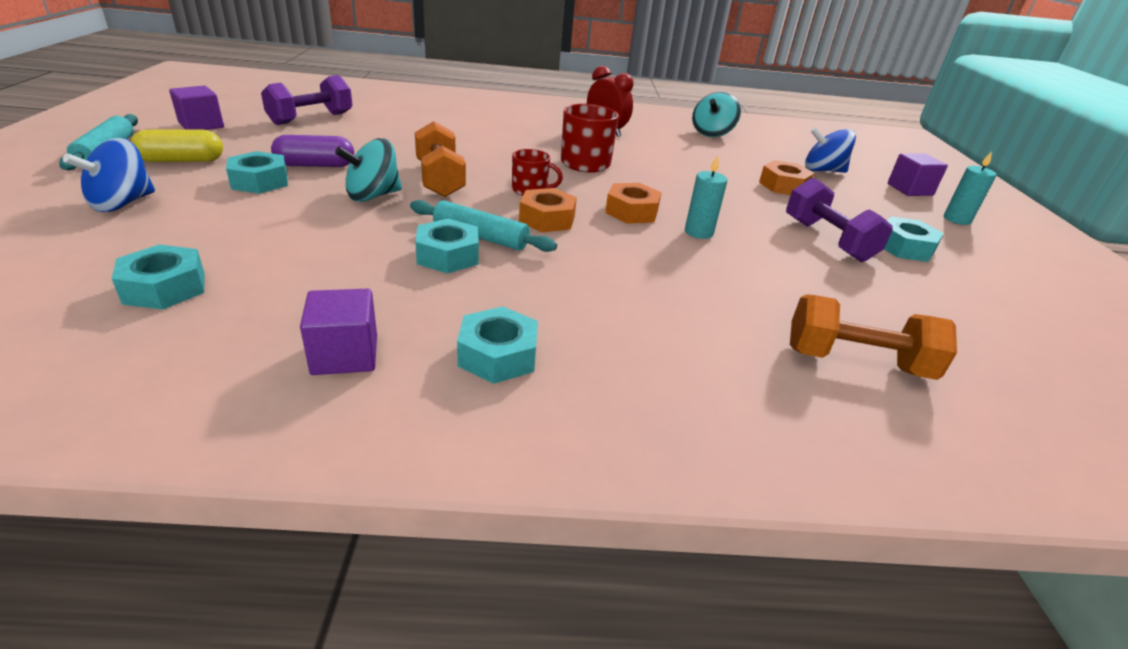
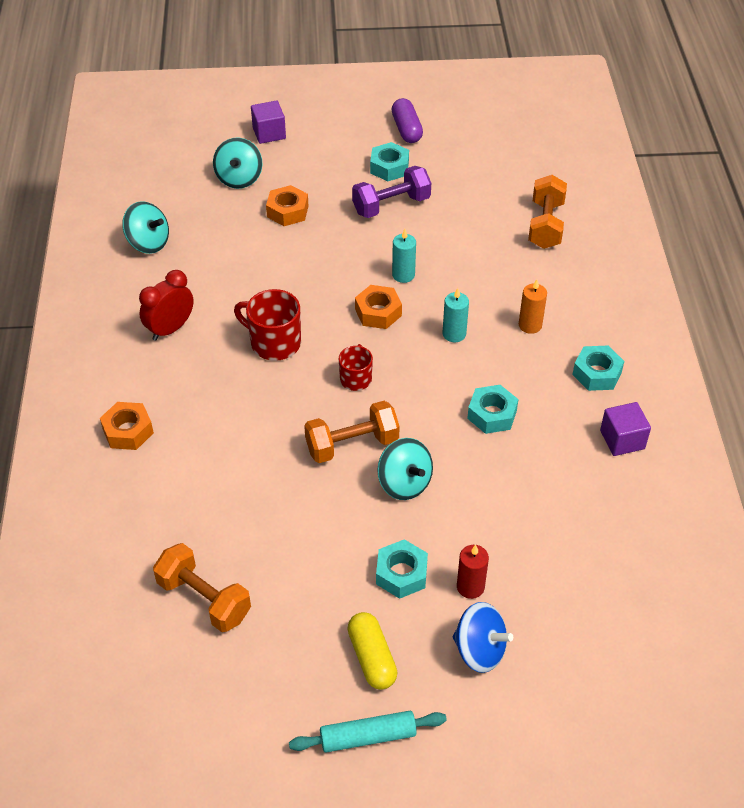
camera: 90 degrees left, 15 degrees up
(165, 288) = (590, 554): turquoise nut -> none
(201, 125) = (261, 694): purple cube -> none
(206, 209) = (470, 587): none -> red candle
(311, 119) = (204, 599): purple dumbbell -> orange dumbbell
(315, 165) = (348, 546): purple capsule -> purple capsule (406, 129)
(481, 236) = (456, 400): turquoise rolling pin -> none
(547, 219) = (410, 364): orange nut -> orange nut (128, 431)
(611, 309) = (530, 325): none -> orange candle
(822, 170) = (239, 178): blue spinning top -> turquoise spinning top
(956, 219) = (326, 124): turquoise candle -> turquoise candle (454, 334)

